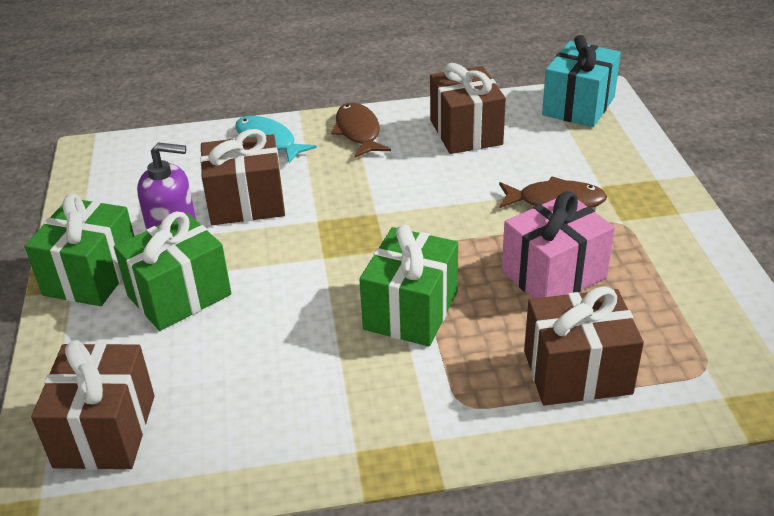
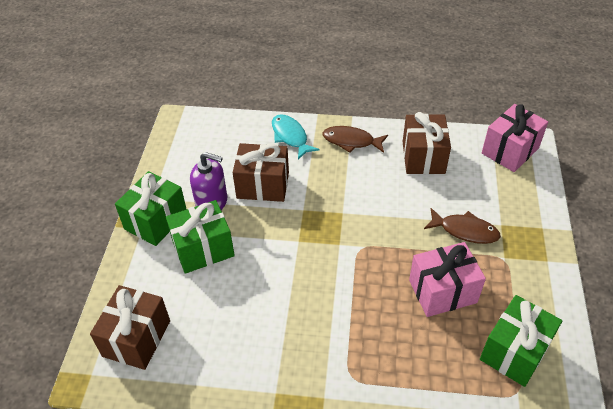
camera: 15 degrees right, 10 degrees up
(358, 132) = (351, 141): brown fish -> brown fish turned 75 degrees counterclockwise
(410, 310) = (340, 297): green gift -> green gift (514, 351)
(577, 372) = (431, 372): brown gift -> none
(578, 106) = (510, 151): turquoise gift -> pink gift

